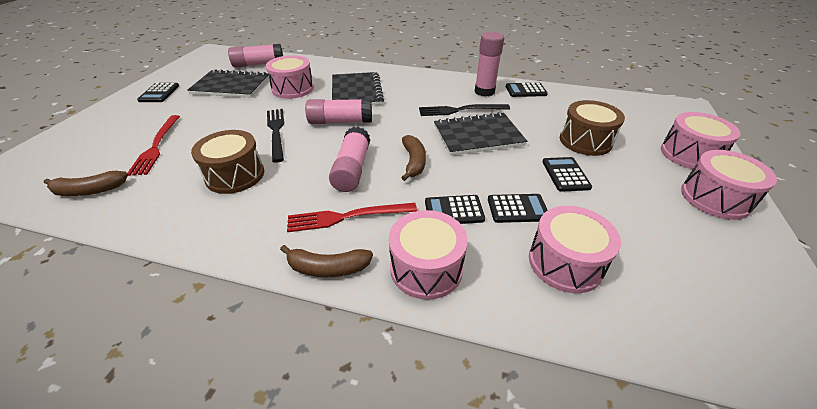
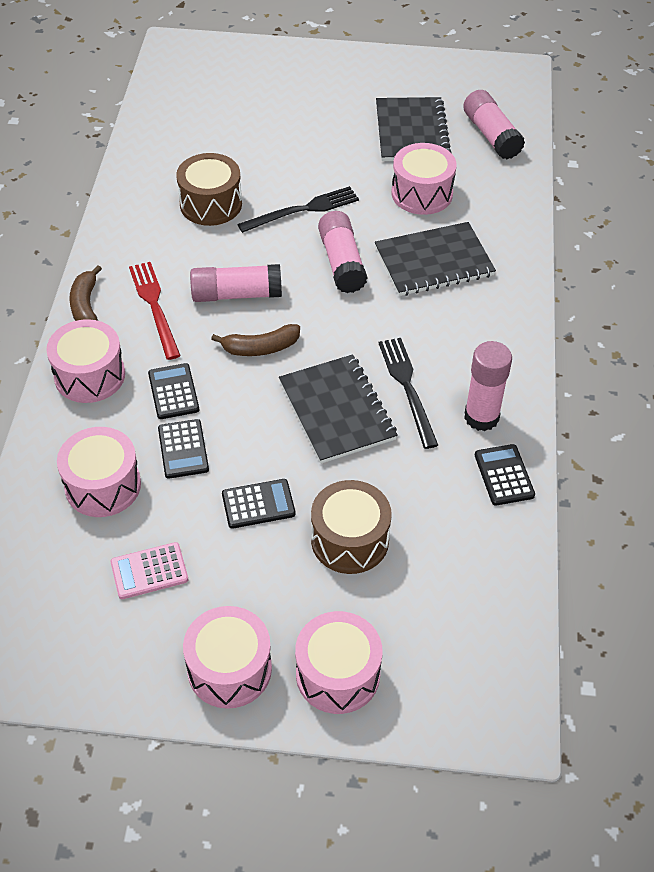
camera: 80 degrees right, 10 degrees up
(89, 191) = (172, 116): brown banana -> none
(156, 146) = (253, 126): red fork -> none
(159, 93) = (372, 78): black calculator -> none
(649, 236) = (149, 571): none -> pink calculator

